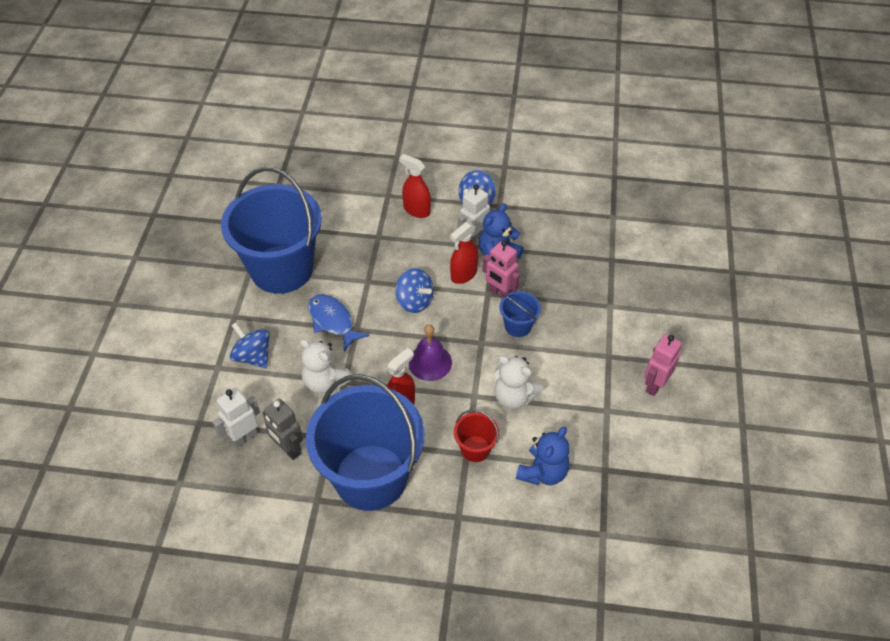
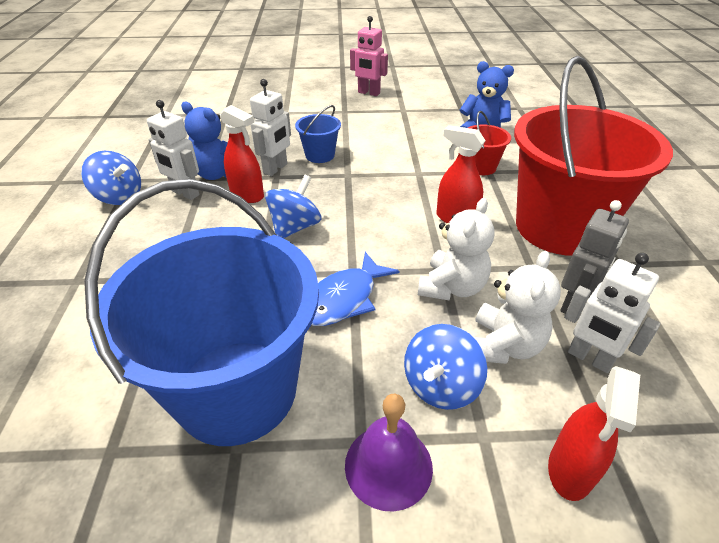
camera: 100 degrees left, 10 degrees down
(371, 477) = (559, 227): blue bucket -> red bucket
(416, 210) = (120, 246): red spray bottle -> red spray bottle (570, 470)
(430, 362) = (386, 205): purple bell -> purple bell (388, 466)
(500, 293) = (275, 169): pink robot -> white robot
(514, 397) = (410, 151): white teddy bear -> white teddy bear (504, 346)

